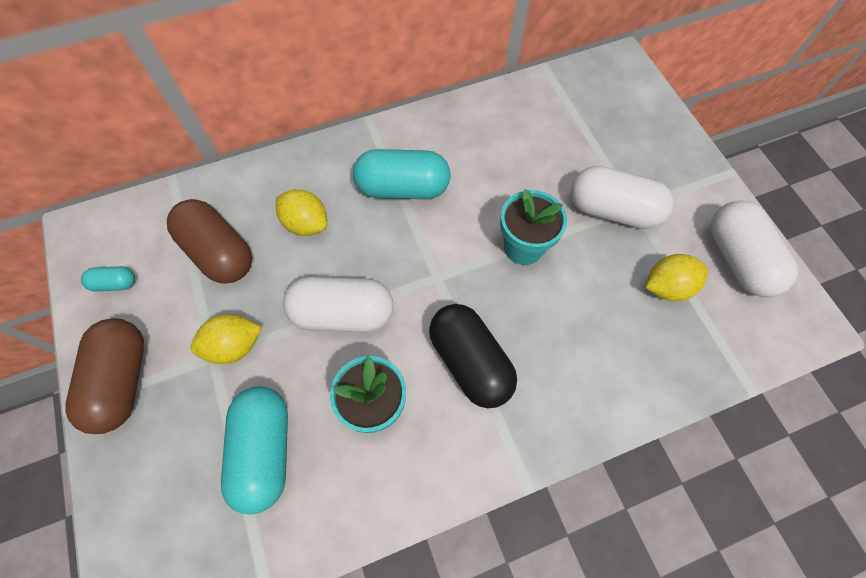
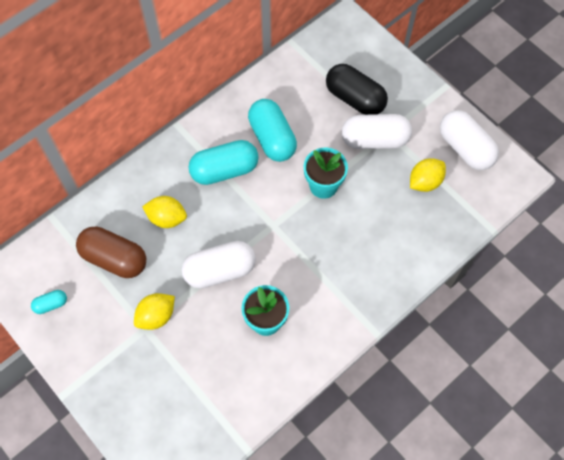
camera: 20 degrees left, 0 degrees up
(122, 380) = (92, 364): brown capsule -> none
(264, 450) = (207, 372): turquoise capsule -> turquoise capsule (272, 138)
(470, 362) = (315, 273): black capsule -> black capsule (355, 99)

